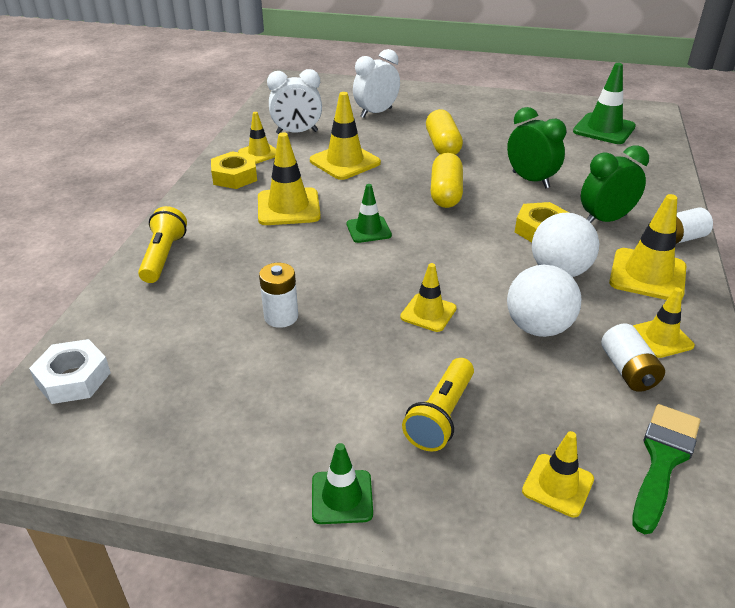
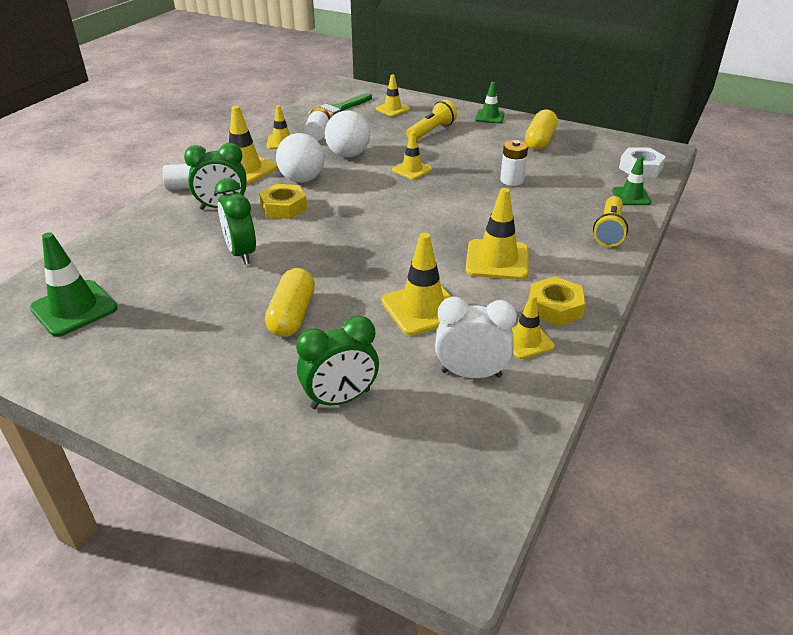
camera: 165 degrees left, 0 degrees up
(368, 230) = (428, 228): green traffic cone -> green traffic cone (631, 196)
(376, 113) = (340, 399): white clock -> green clock
(445, 193) = (336, 252): yellow capsule -> yellow capsule (540, 141)

